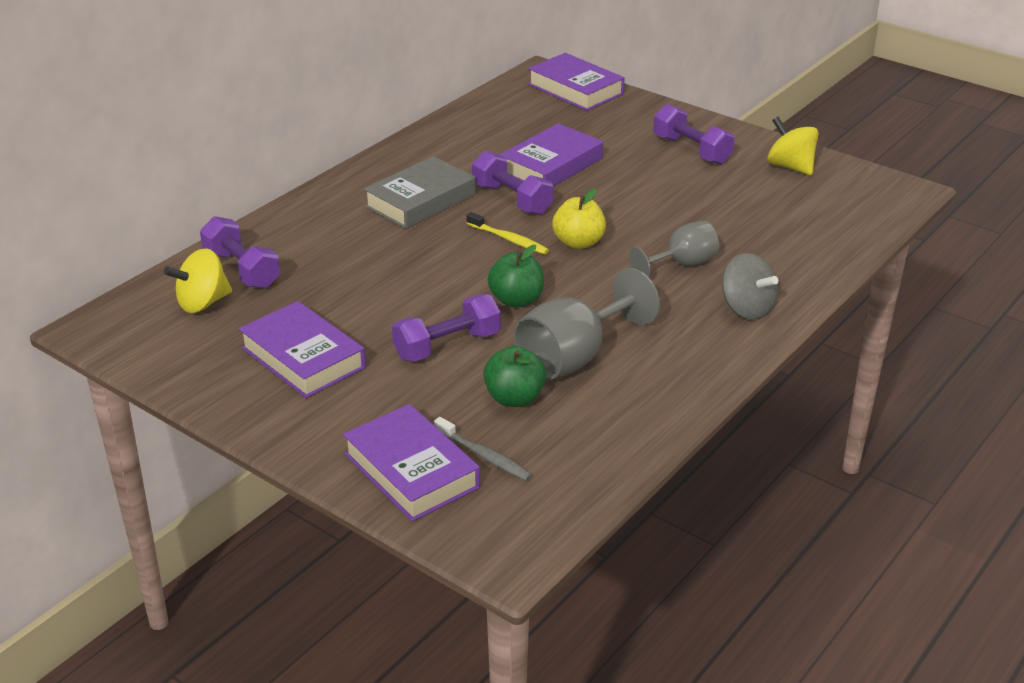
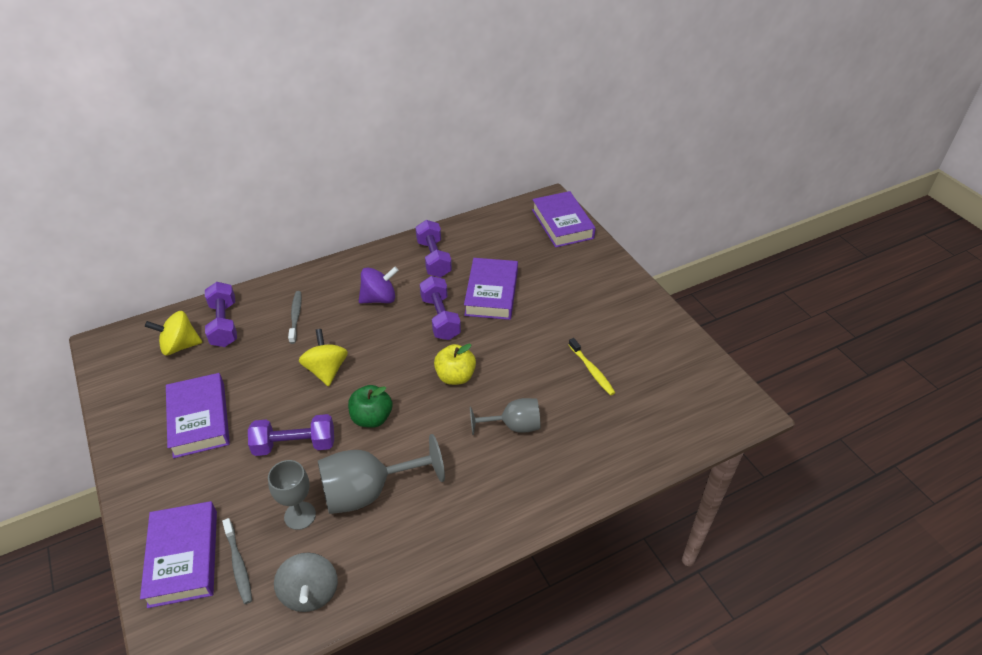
camera: 25 degrees right, 10 degrees up
(330, 240) = (295, 316): none -> grey toothbrush
(420, 200) = (379, 298): grey book -> purple spinning top
(509, 239) = (410, 356): yellow toothbrush -> yellow toothbrush (592, 370)
(514, 398) = (300, 515): green apple -> grey goblet
(551, 165) = (491, 293): purple book -> purple book turned 60 degrees counterclockwise
(691, 150) = (604, 310): purple dumbbell -> purple dumbbell (434, 258)
(746, 308) = (529, 491): grey spinning top -> grey spinning top (310, 593)
(790, 167) = (670, 352): yellow spinning top -> yellow spinning top (326, 370)

